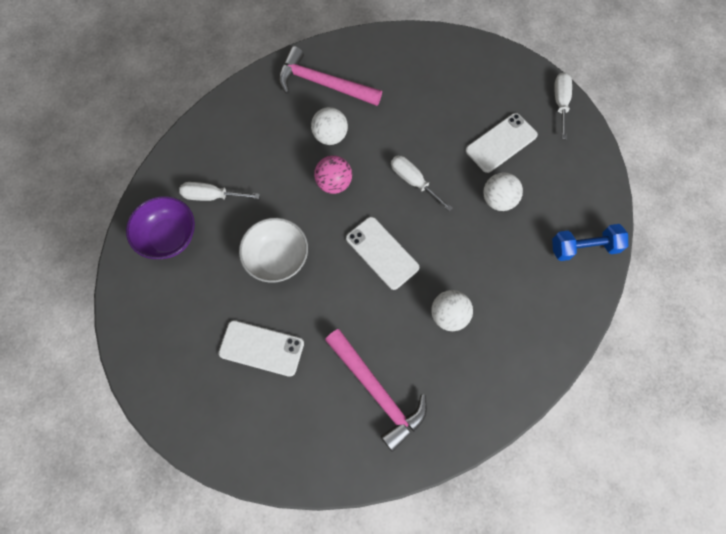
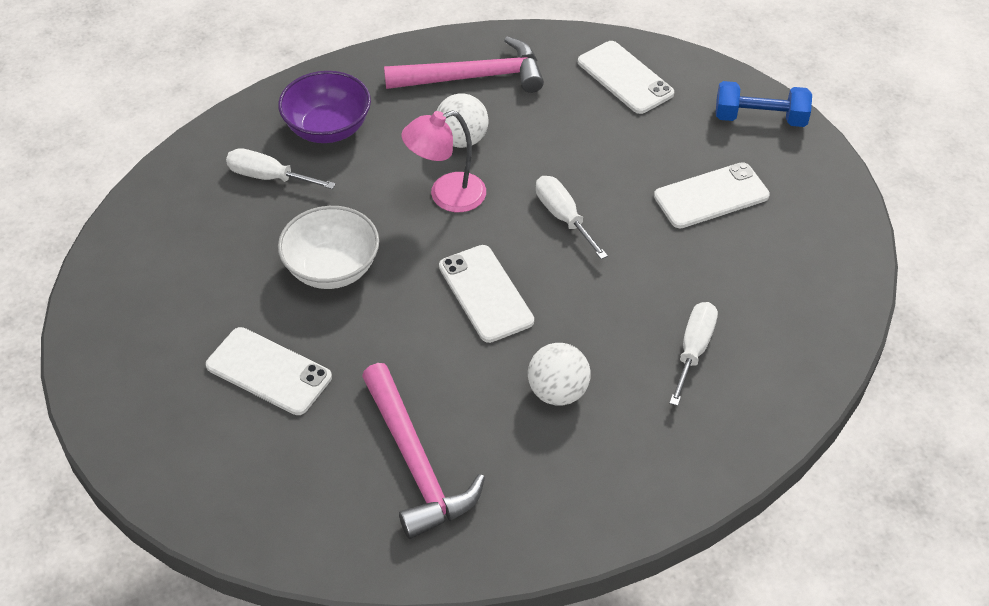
camera: 15 degrees right, 20 degrees down
(169, 237) = (192, 212): purple bowl -> purple bowl (328, 128)
(323, 83) = (474, 77): pink hammer -> pink hammer turned 135 degrees clockwise
(334, 183) = (446, 196): pink ball -> pink lamp
(421, 62) = (625, 78): none -> white phone
(498, 200) = (683, 264): white ball -> none
(560, 103) = (819, 164): white screwdriver -> white screwdriver (693, 350)
(584, 247) = (796, 351): blue dumbbell -> blue dumbbell (760, 118)

